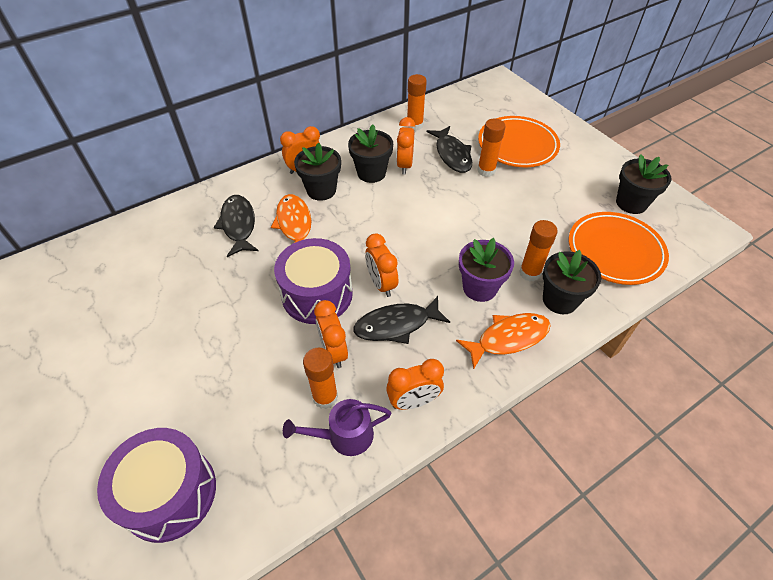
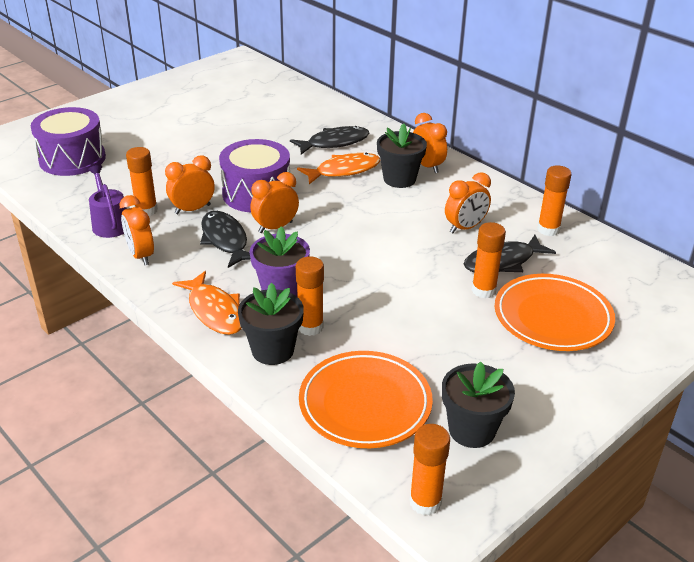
camera: 80 degrees right, 15 degrees down
(371, 173) = (441, 206): black flower pot -> none
(404, 165) = (465, 228): orange clock -> orange clock turned 150 degrees clockwise
(698, 235) = (425, 502): none -> orange glue stick

